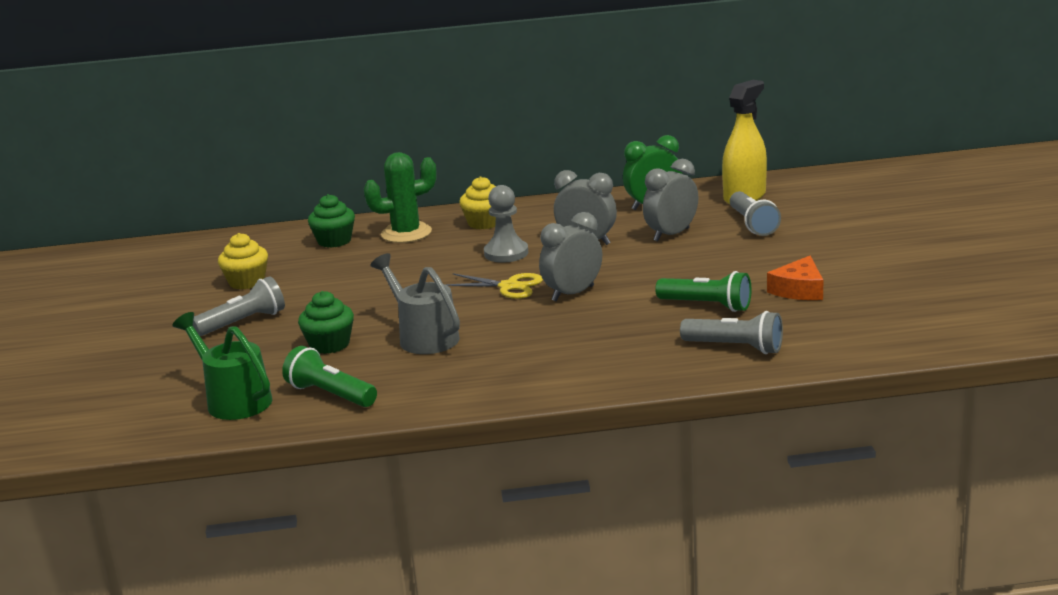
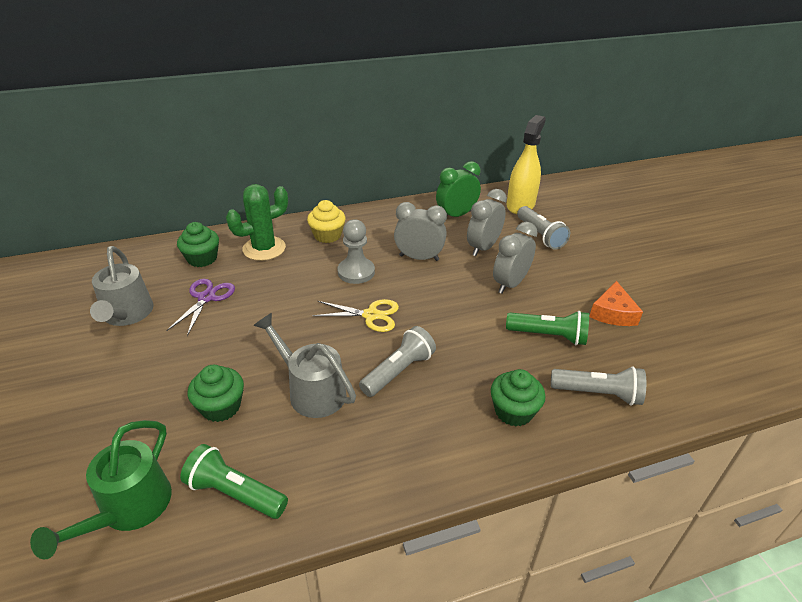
camera: 15 degrees left, 15 degrees up
(233, 400) = (128, 510): green watering can -> green watering can turned 105 degrees counterclockwise
(244, 322) = (129, 375): grey flashlight -> grey flashlight (398, 371)
(247, 282) = (127, 315): yellow cupcake -> grey watering can
(332, 271) = (206, 298): none -> purple scissors
(573, 294) = (429, 323): grey clock -> grey clock (510, 284)
(632, 356) = (513, 411): none -> green cupcake

